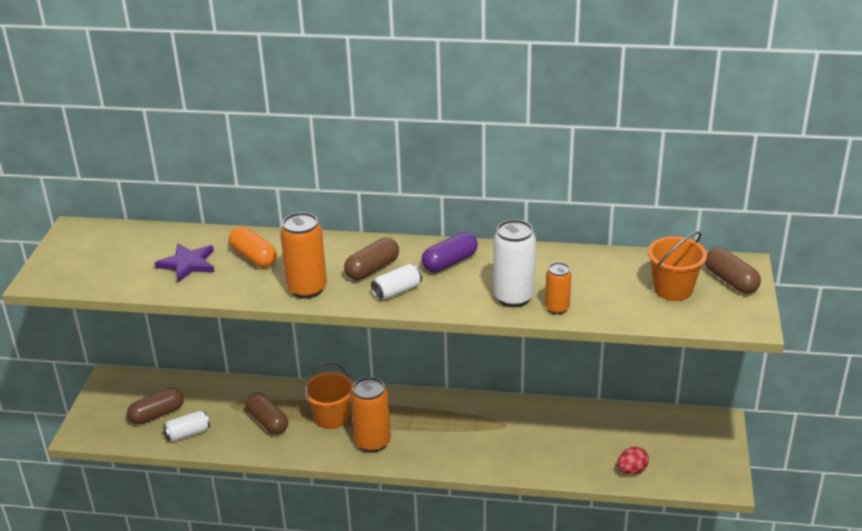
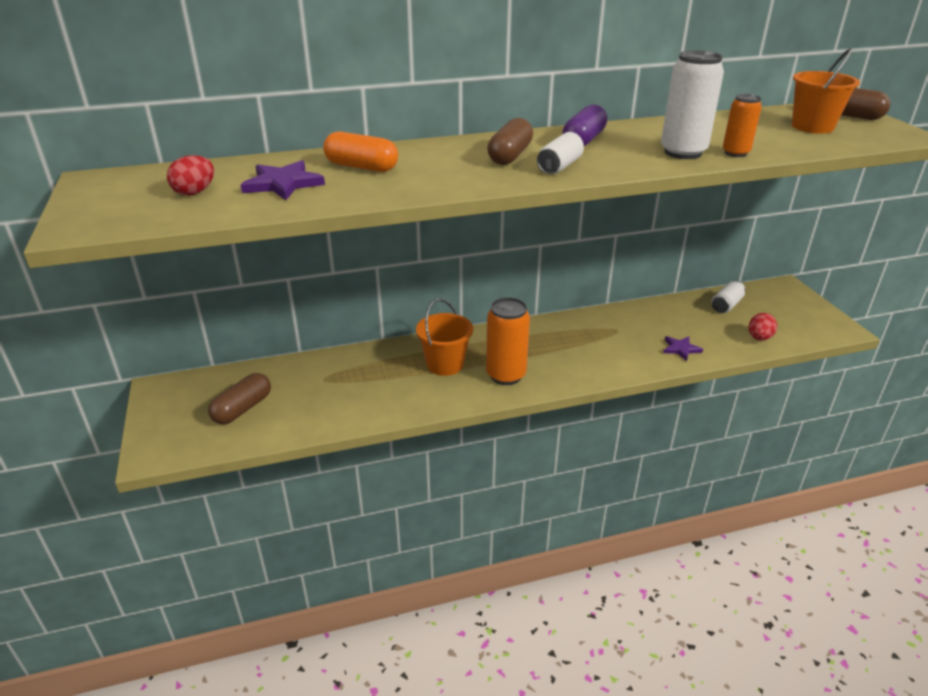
camera: 25 degrees left, 0 degrees up
(127, 260) = (195, 192): none -> red egg
(188, 433) = (294, 418): white can -> white can (726, 305)
(268, 422) = (379, 384): brown capsule -> none
(307, 289) = (456, 180): orange can -> none
(546, 460) = (681, 349): none -> purple star

